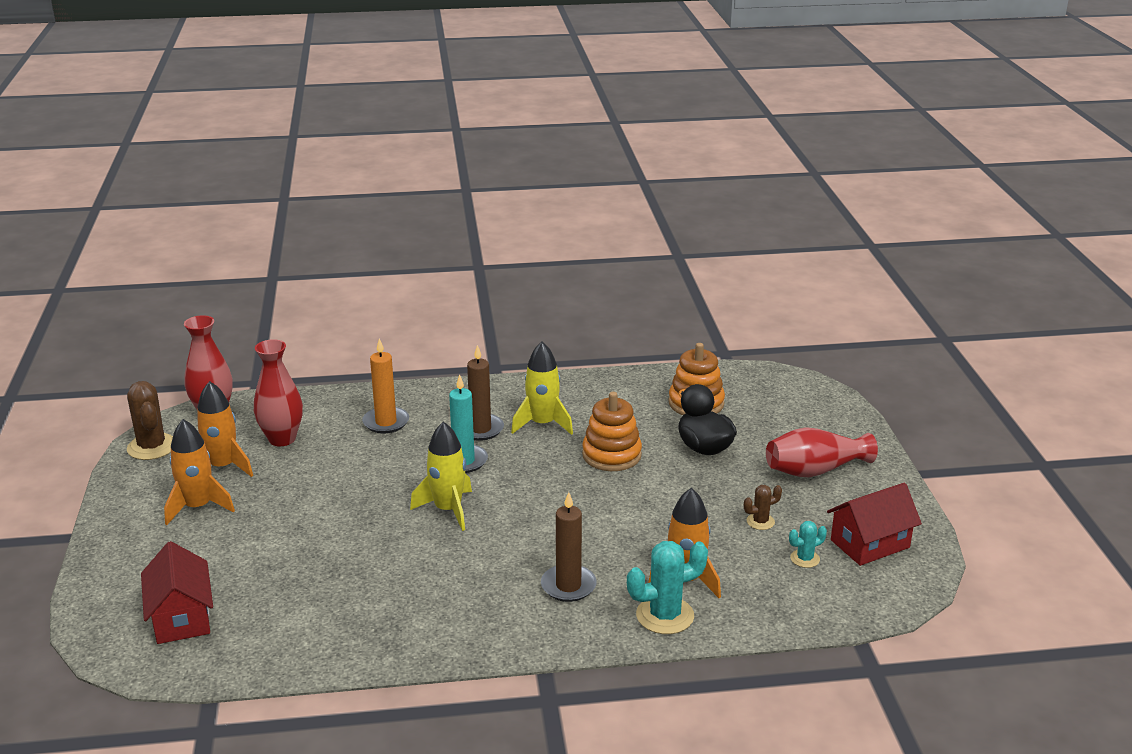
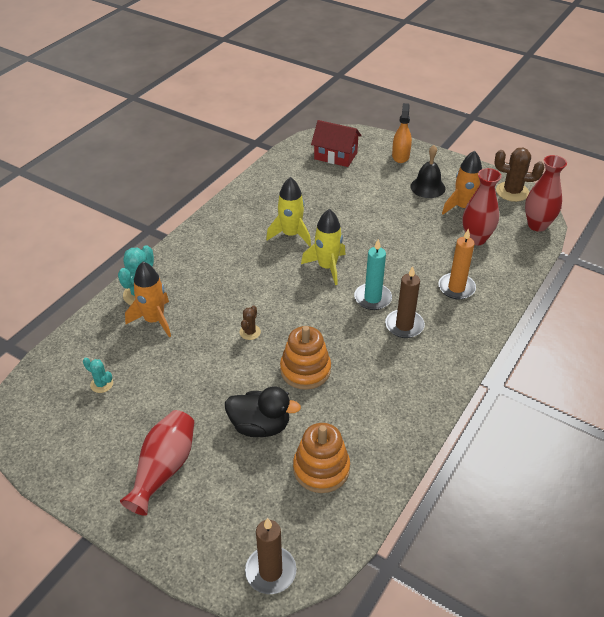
camera: 130 degrees right, 15 degrees up
(130, 559) = (400, 156): none -> orange spray bottle
(198, 507) = (427, 187): orange rocket -> black bell
(542, 424) = (380, 359): yellow rocket -> yellow rocket (291, 234)
(568, 586) = (208, 274): brown candle -> brown candle (270, 571)
(760, 521) = (155, 391): brown cactus -> brown cactus (250, 332)
(805, 559) = (101, 384): turquoise cactus -> turquoise cactus turned 75 degrees counterclockwise
(870, 544) = (70, 428): red house -> none

